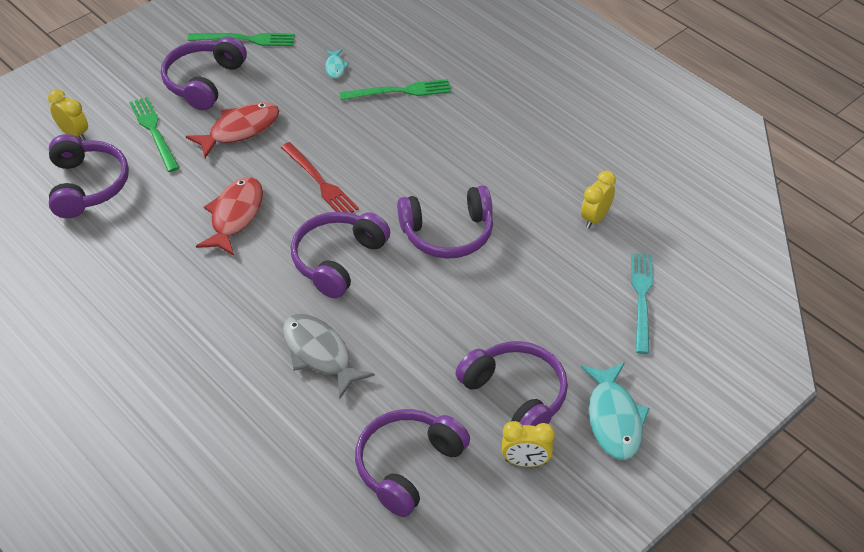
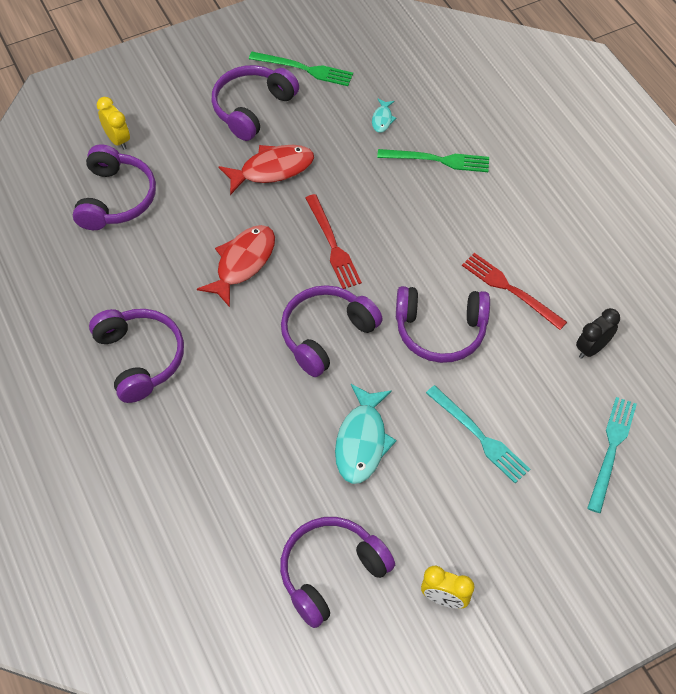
camera: 15 degrees right, 10 degrees up
(154, 132) = (191, 153): green fork -> none
(319, 354) = (281, 431): grey fish -> none
(503, 185) = (510, 289): none -> red fork
(514, 315) = (479, 436): none -> turquoise fork
(516, 395) = (455, 524): purple headphones -> purple headphones (140, 358)
(595, 218) = (591, 348): yellow clock -> black clock
(613, 419) = (543, 575): turquoise fish -> turquoise fish (362, 441)

